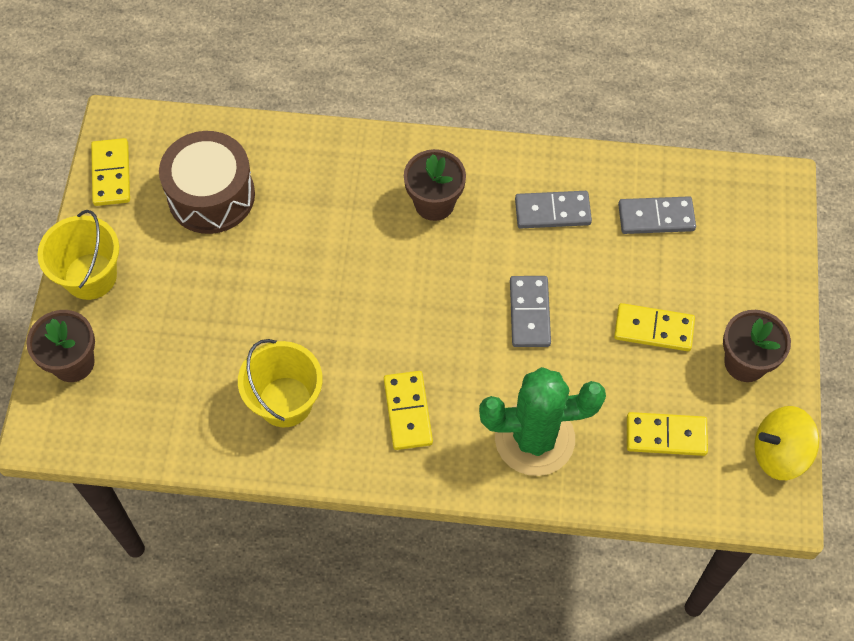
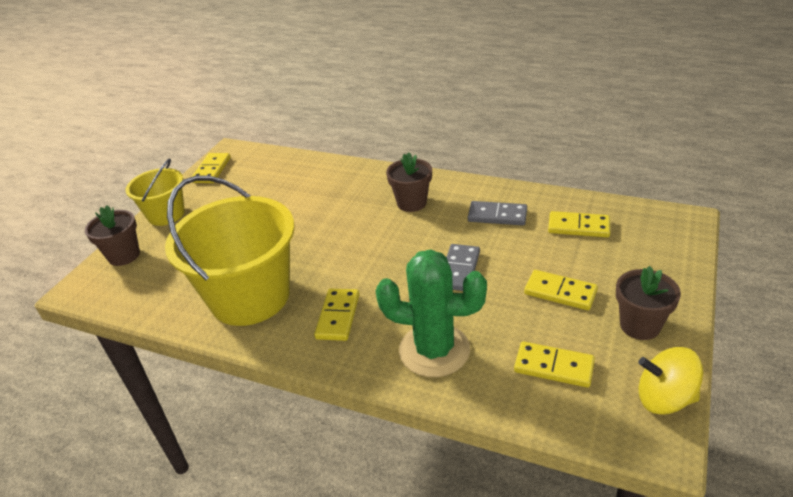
camera: 20 degrees right, 25 degrees down
(211, 196) = (265, 185): brown drum -> none
(285, 402) = (250, 297): yellow bucket -> yellow bucket, size x1.82
(656, 217) = (578, 227): grey domino -> yellow domino

